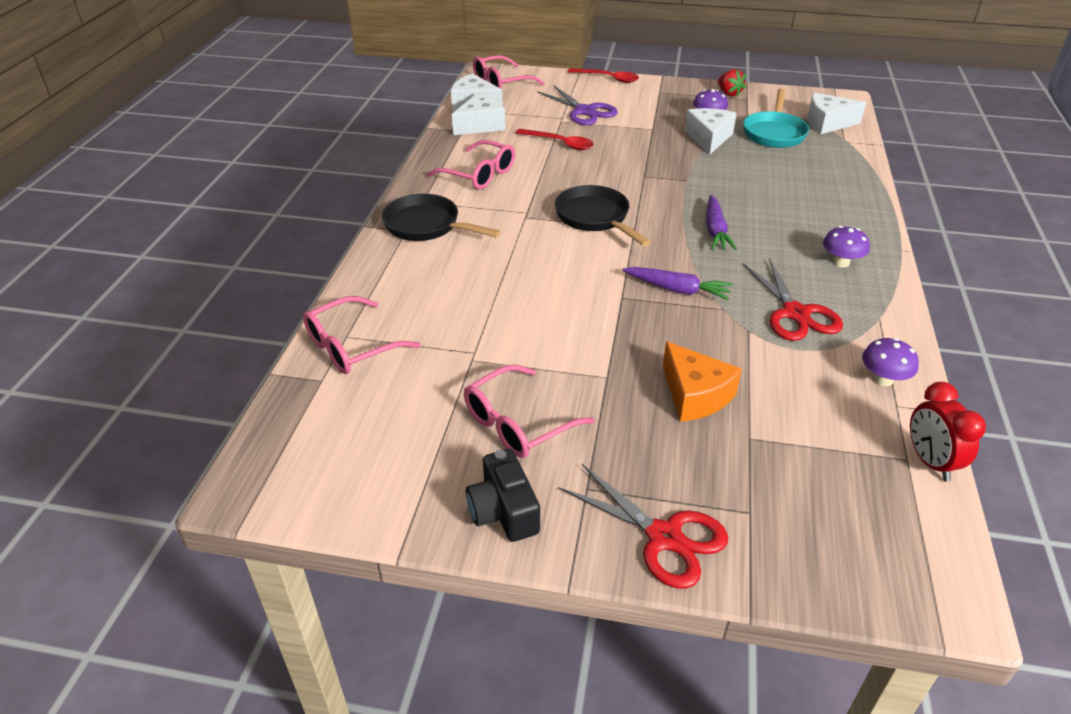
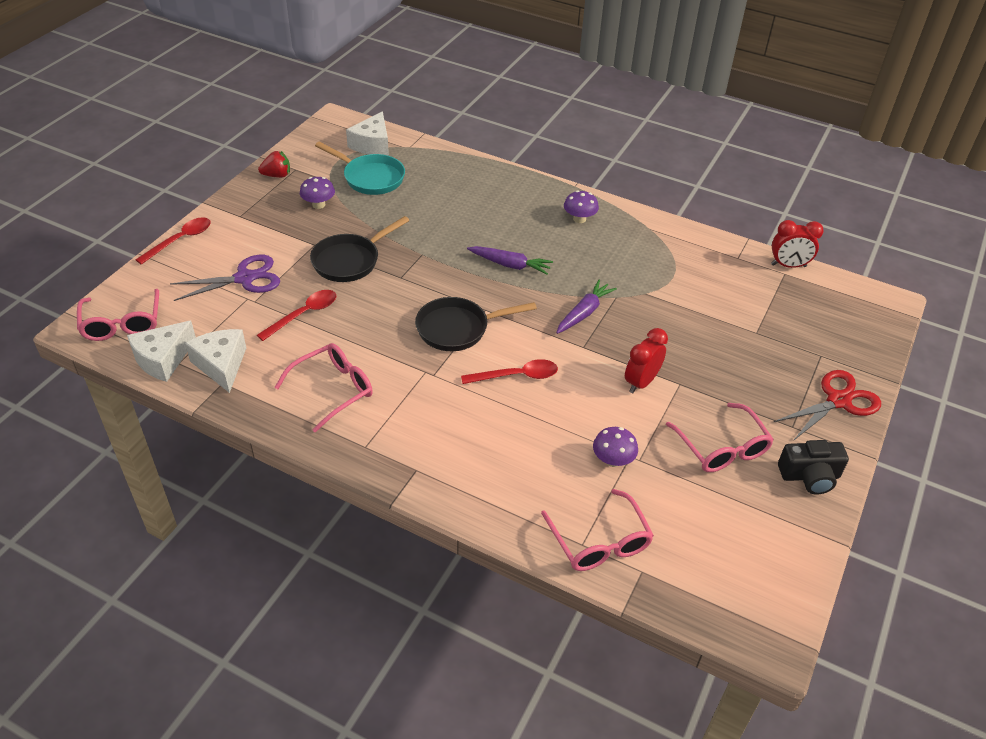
camera: 75 degrees left, 5 degrees up
(426, 226) = (415, 451): black pan -> black pan (349, 261)
(550, 262) = (516, 376): none -> red spoon
(591, 346) = (641, 382): none -> red clock
(695, 395) = (710, 344): orange cheese -> none
(709, 138) = (356, 217): white cheese -> none
(795, 313) = (633, 264): red scissors -> none
(883, 379) = (712, 253): purple mushroom -> purple mushroom (613, 460)

